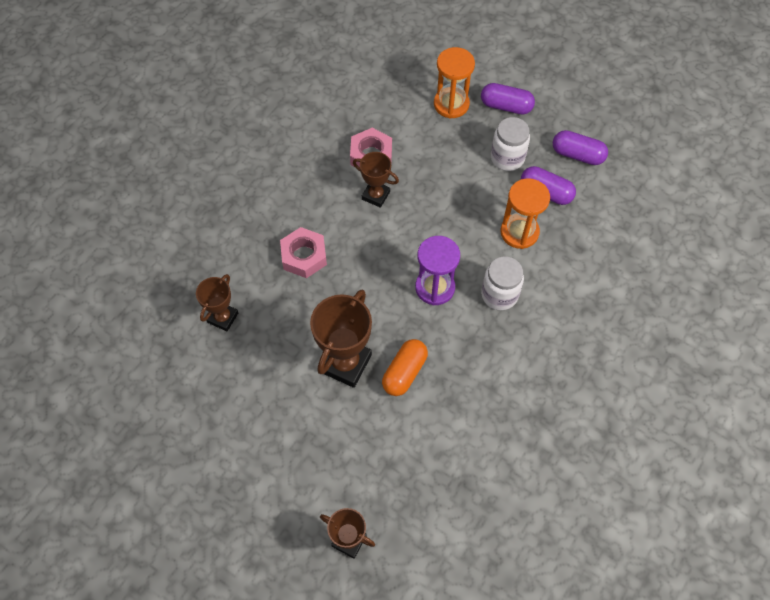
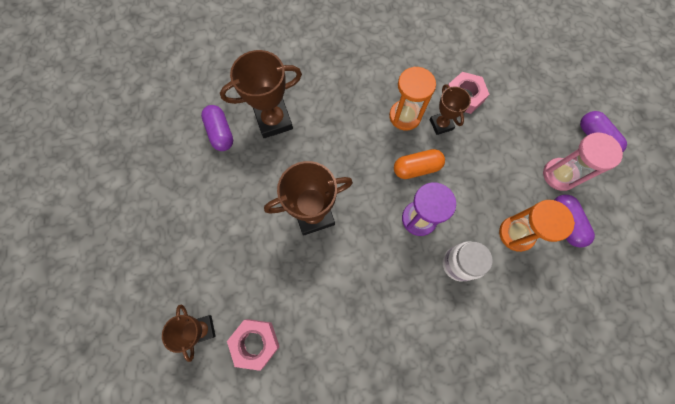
camera: 45 degrees right, 10 degrees up
(223, 317) = (274, 121): brown trophy -> brown trophy, size x1.68
(304, 256) = (357, 125): pink nut -> pink nut (255, 343)
(404, 372) = (343, 256): orange capsule -> orange capsule (416, 168)
(451, 104) = (554, 106): orange hourglass -> orange hourglass (405, 116)
(507, 158) = (559, 175): white jar -> pink hourglass
(577, 155) = (617, 217): purple capsule -> purple capsule (220, 133)

